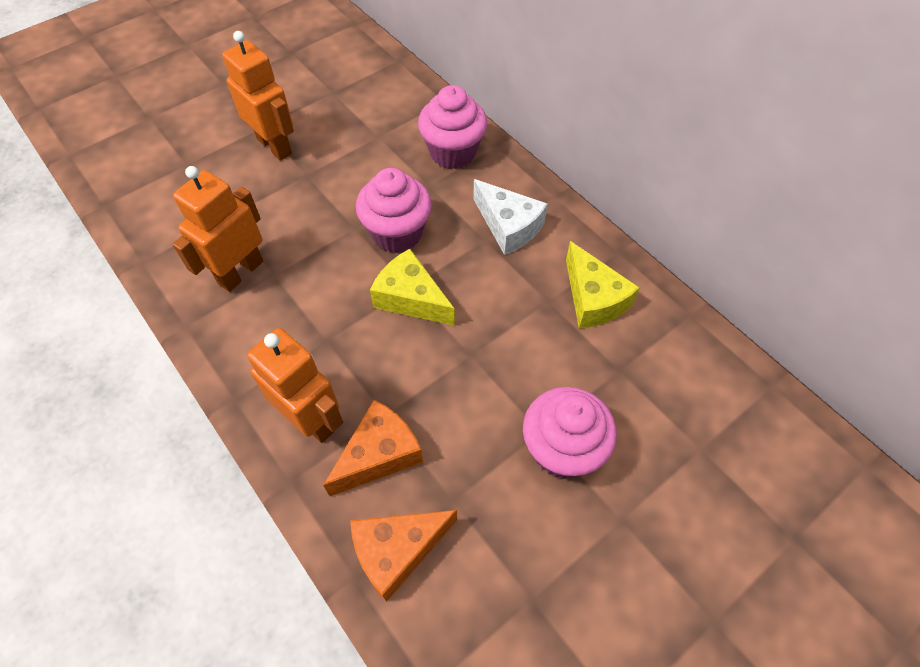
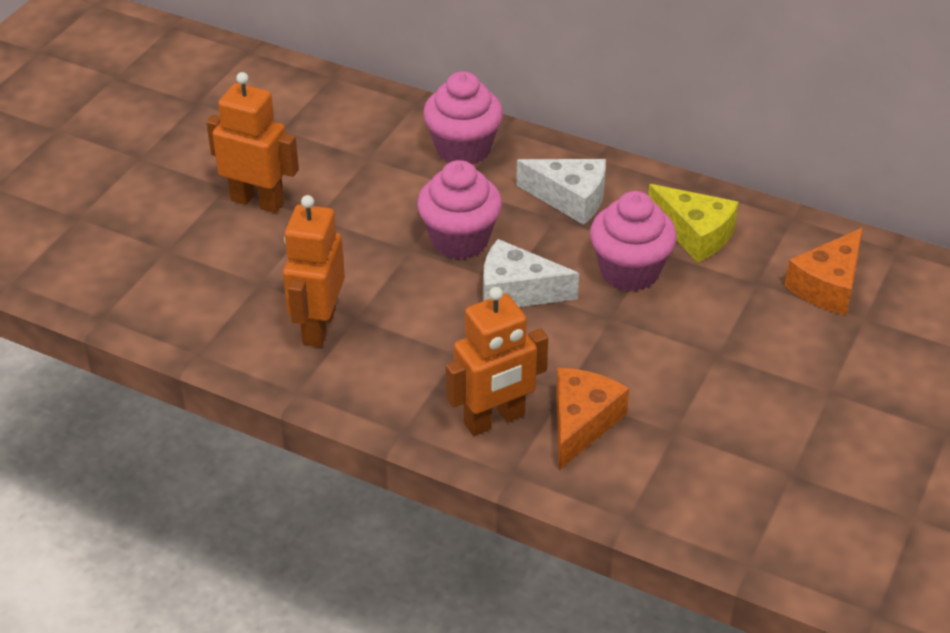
camera: 25 degrees left, 15 degrees down
(311, 419) = (494, 420): orange robot -> orange robot turned 135 degrees clockwise
(397, 551) = (651, 485): orange cheese -> orange cheese (827, 286)
(411, 298) = (517, 291): yellow cheese -> white cheese
(562, 449) = (745, 360): pink cupcake -> pink cupcake (629, 271)

